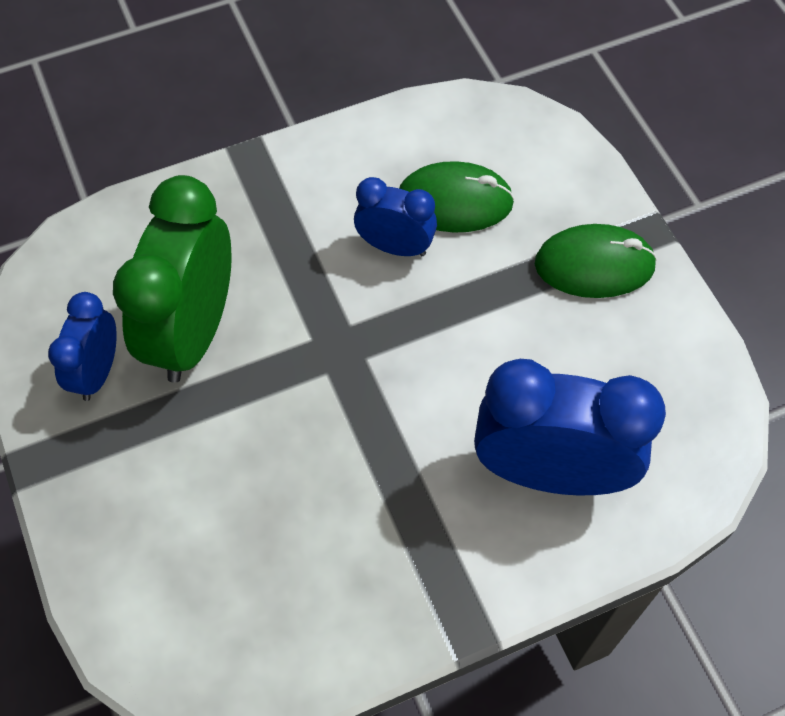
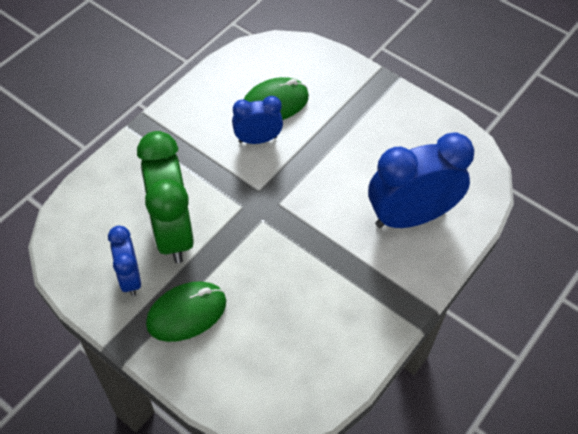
camera: 30 degrees left, 5 degrees down
(594, 265) = (368, 105): green mouse -> green mouse (186, 313)

